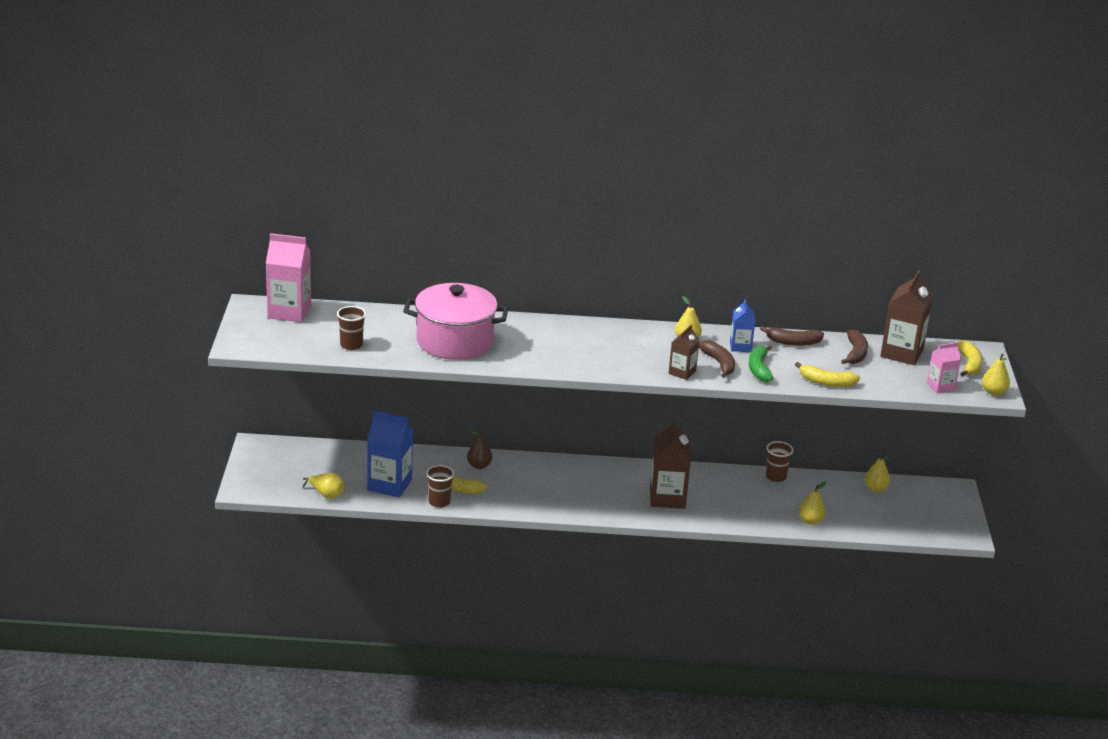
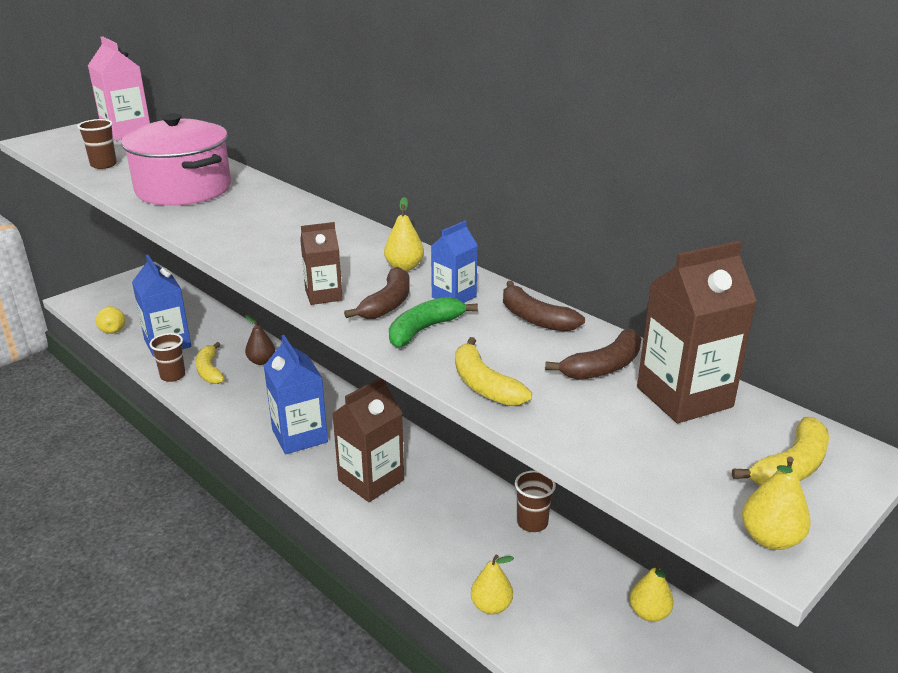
camera: 45 degrees right, 0 degrees up
(588, 496) = (299, 436): none -> blue carton
(940, 387) = (670, 478): pink carton -> none

